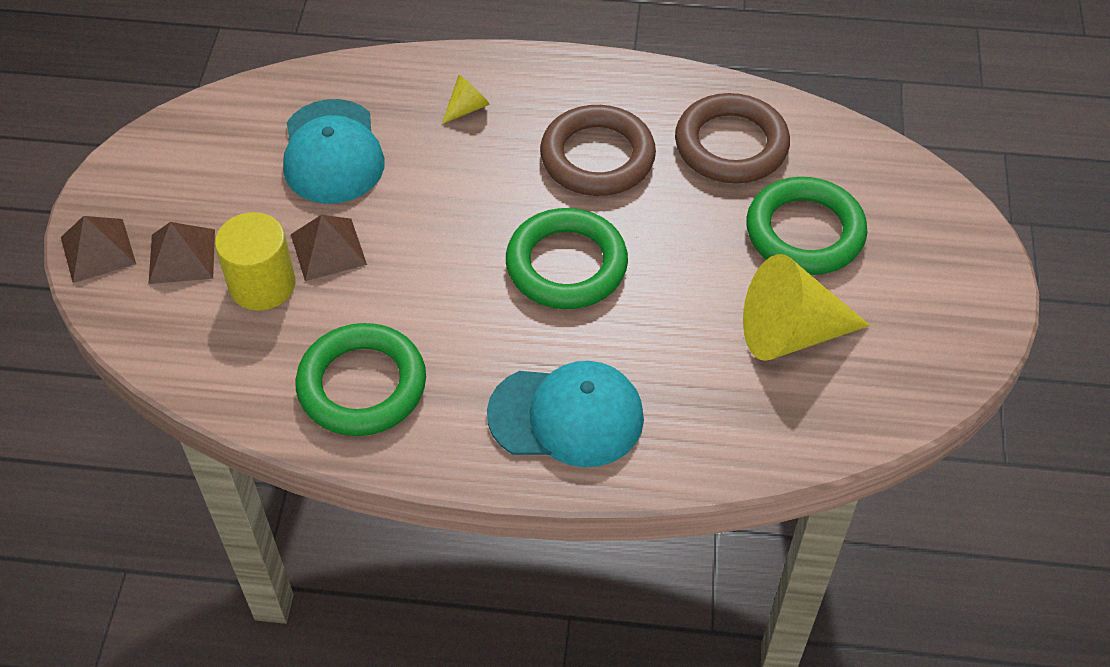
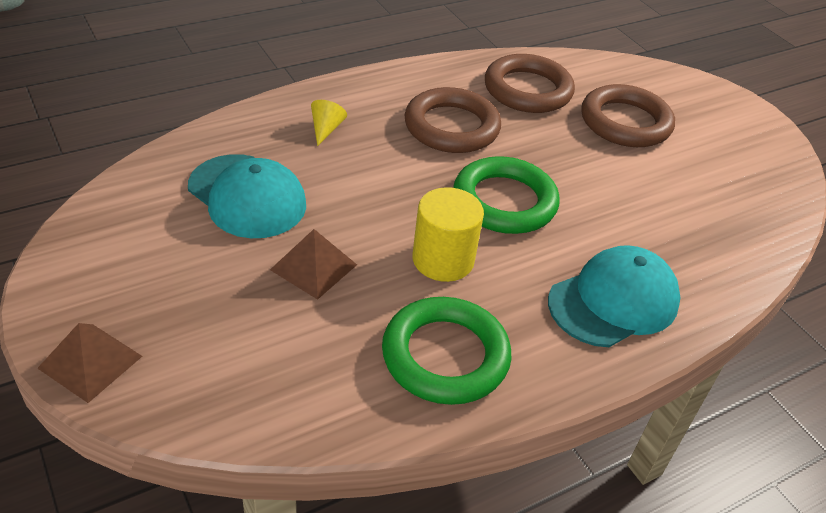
camera: 40 degrees left, 10 degrees down
(182, 256) = (183, 329): brown pyramid -> none
(262, 284) = (282, 319): yellow cylinder -> yellow cylinder (443, 259)
(790, 333) = (684, 183): yellow cone -> none
(804, 232) = (625, 122): green ring -> brown ring

